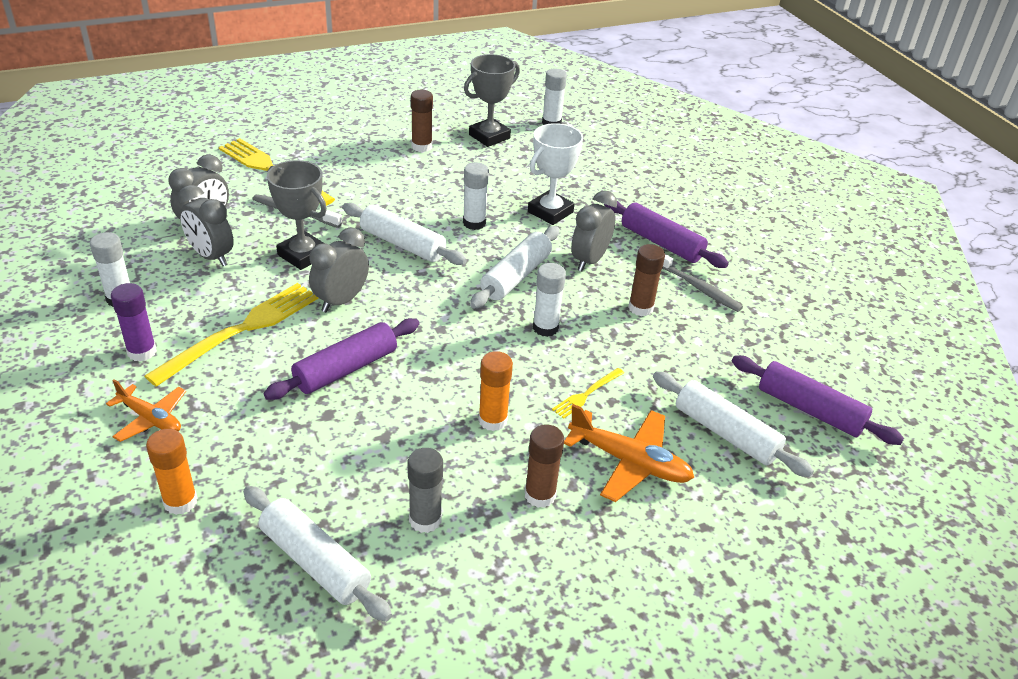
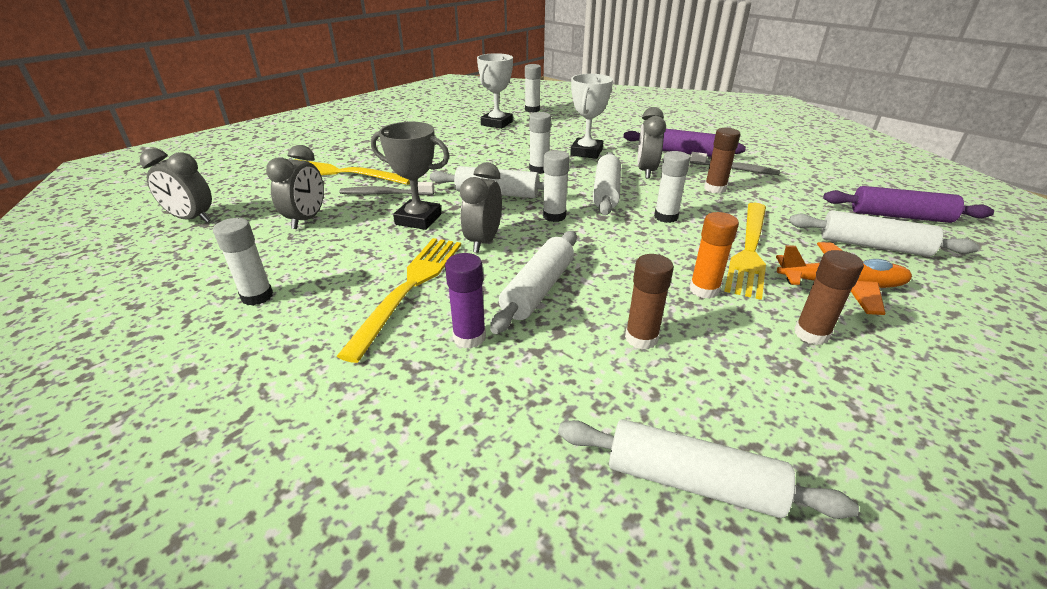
camera: 20 degrees left, 5 degrees down
(142, 352) = (315, 335): purple glue stick -> purple glue stick (469, 337)
(151, 419) = (374, 397): orange plane -> none
(180, 501) = (480, 475): orange glue stick -> none
(211, 256) = (331, 240): grey clock -> grey clock (192, 219)
(346, 369) = (538, 290): purple rolling pin -> white rolling pin
(421, 146) = (452, 137): brown glue stick -> brown glue stick (641, 338)
(425, 519) = (746, 392): grey glue stick -> none
(433, 291) = (554, 216): none -> white glue stick
(489, 136) = (497, 123): grey trophy -> white trophy
(587, 394) = (749, 250): yellow fork -> yellow fork, size x2.14

